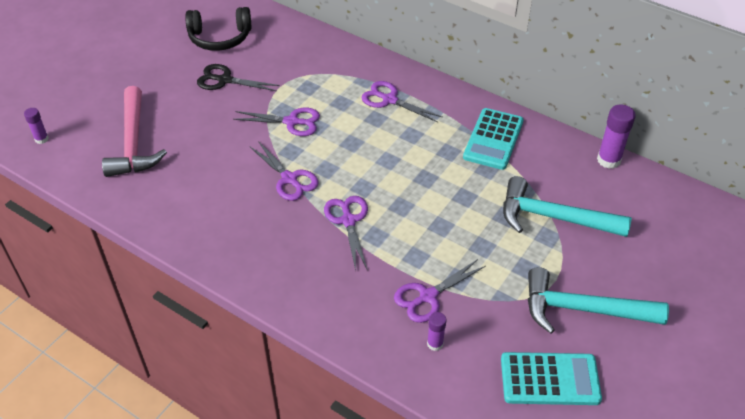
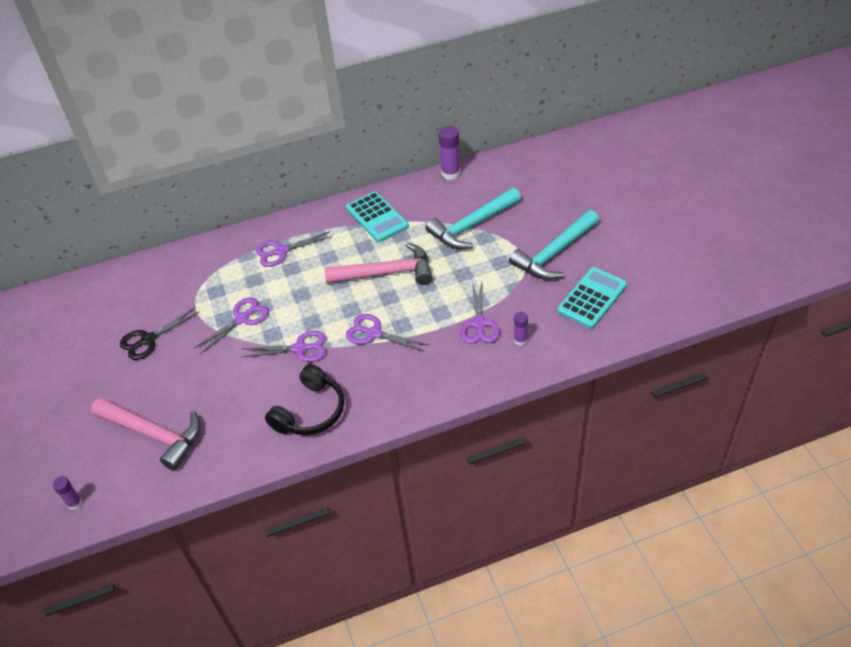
camera: 50 degrees left, 0 degrees up
(220, 37) = (93, 320): black headphones -> black headphones (310, 411)
(430, 187) = (387, 273): none -> pink hammer

